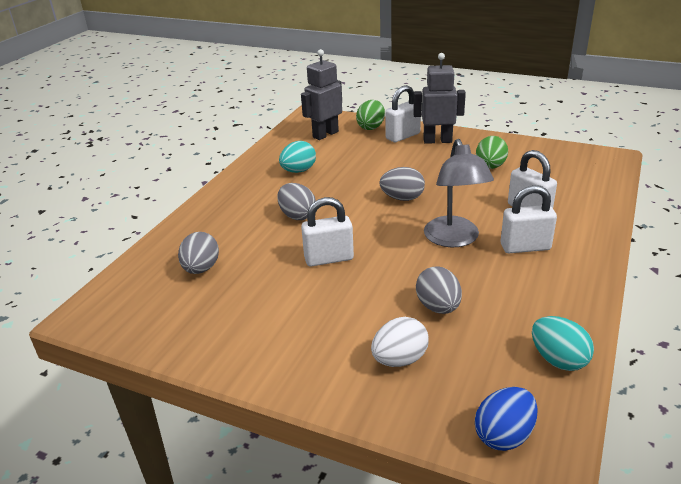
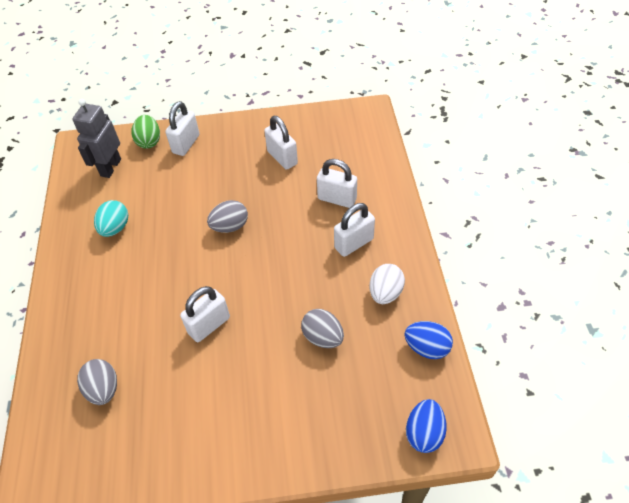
camera: 30 degrees left, 20 degrees up
(297, 216) = (150, 286): grey egg -> none
(399, 359) = (323, 403): white egg -> white egg (385, 293)
(437, 141) = (220, 139): grey robot -> none
(454, 239) = (297, 258): grey lamp -> none
(490, 167) = (282, 158): green egg -> white padlock
(558, 360) = (426, 347): turquoise egg -> blue egg

